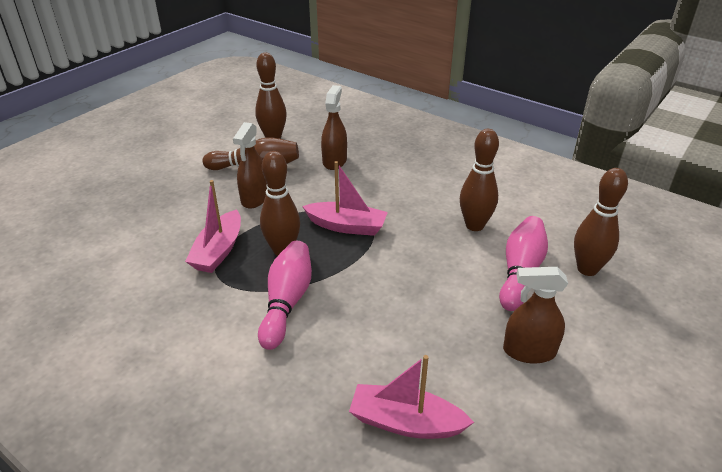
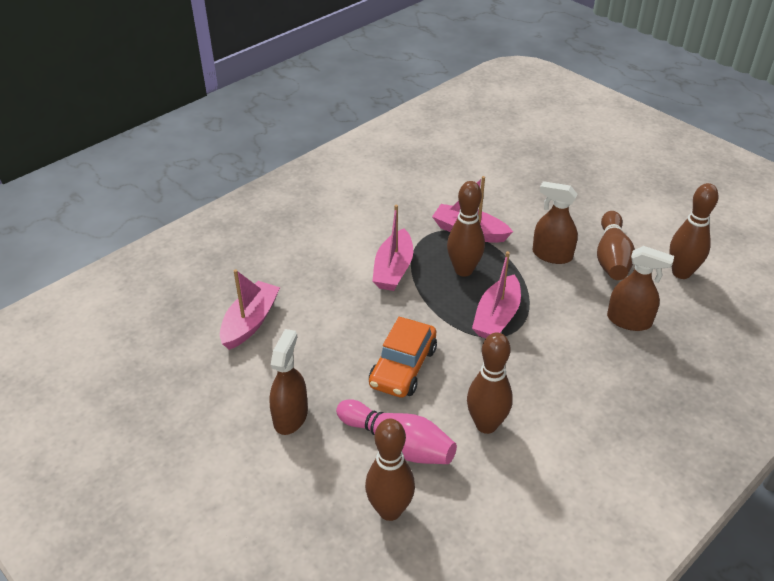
camera: 100 degrees right, 5 degrees up
(287, 302) = (393, 269): pink bowling pin -> pink boat
(430, 279) = (403, 367): none -> orange car

